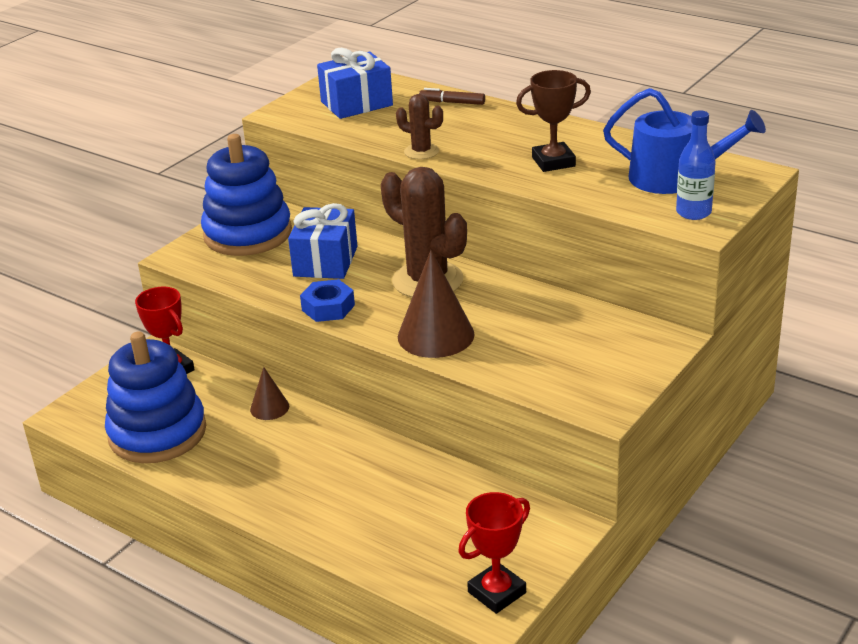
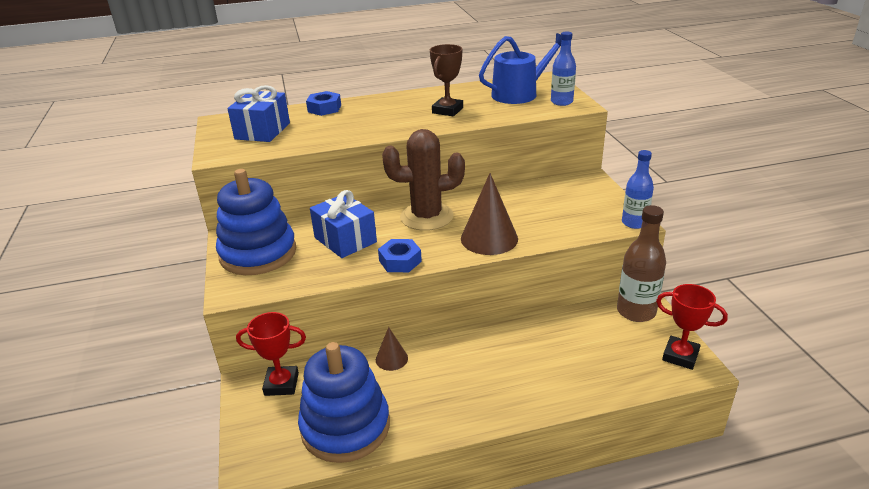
camera: 50 degrees left, 0 degrees up
(421, 151) = (364, 135): brown cactus -> none
(452, 102) = (324, 108): brown marker -> blue nut
(497, 592) = (680, 356): red trophy -> red trophy turned 60 degrees counterclockwise
(542, 526) = (636, 311): none -> brown bottle
(602, 411) = (634, 223): none -> blue bottle

